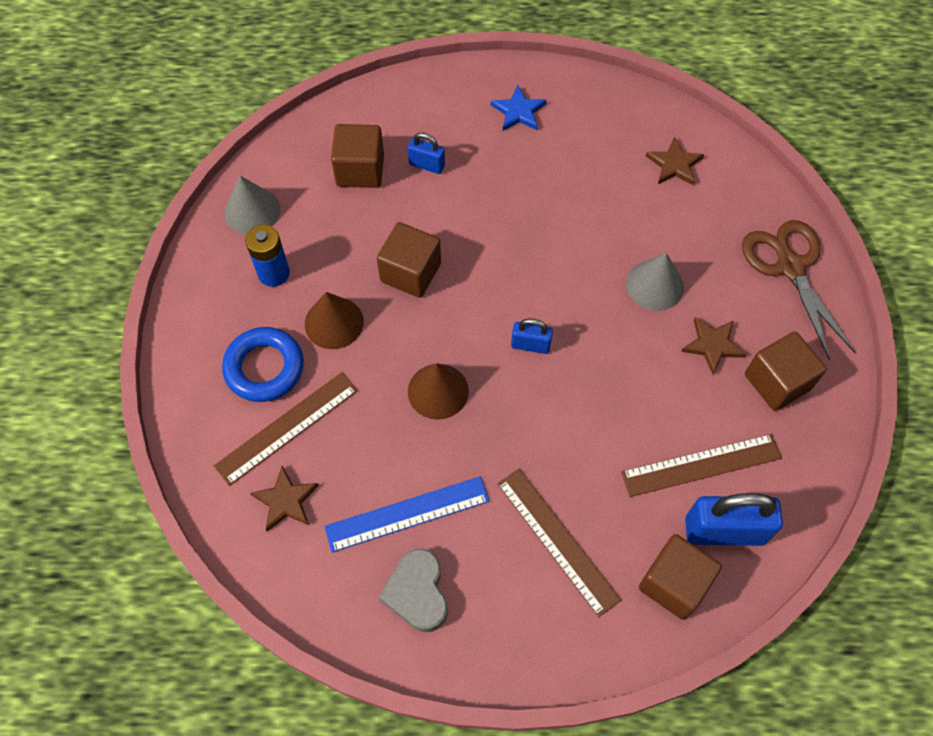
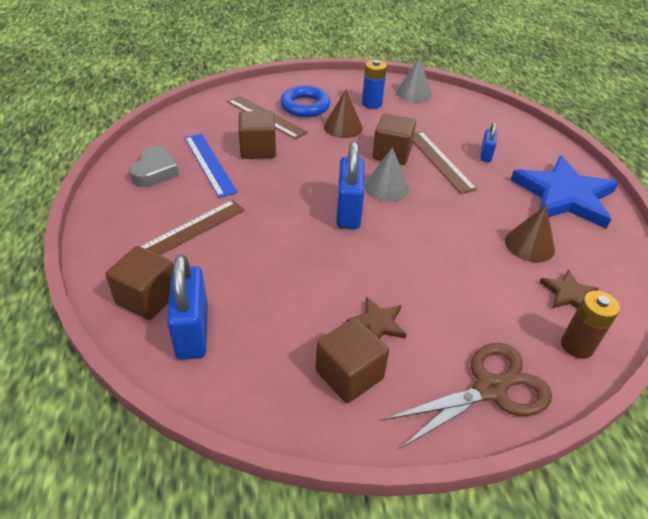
camera: 80 degrees right, 20 degrees down
(285, 500) = (218, 120): brown star -> none
(360, 170) = (465, 128): brown cube -> brown cube (258, 149)
(417, 593) = (155, 171): grey heart -> grey heart turned 120 degrees clockwise
(438, 391) = (301, 171): brown cone -> brown cone (529, 245)
(518, 111) = (564, 196): blue star -> blue star, size x2.21
(530, 345) = (348, 211): blue padlock -> blue padlock, size x1.88
(655, 285) = (428, 282): grey cone -> grey cone (386, 187)
(701, 465) = (254, 315): brown ruler -> brown ruler (439, 161)
(740, 182) = (577, 345): none -> brown battery

